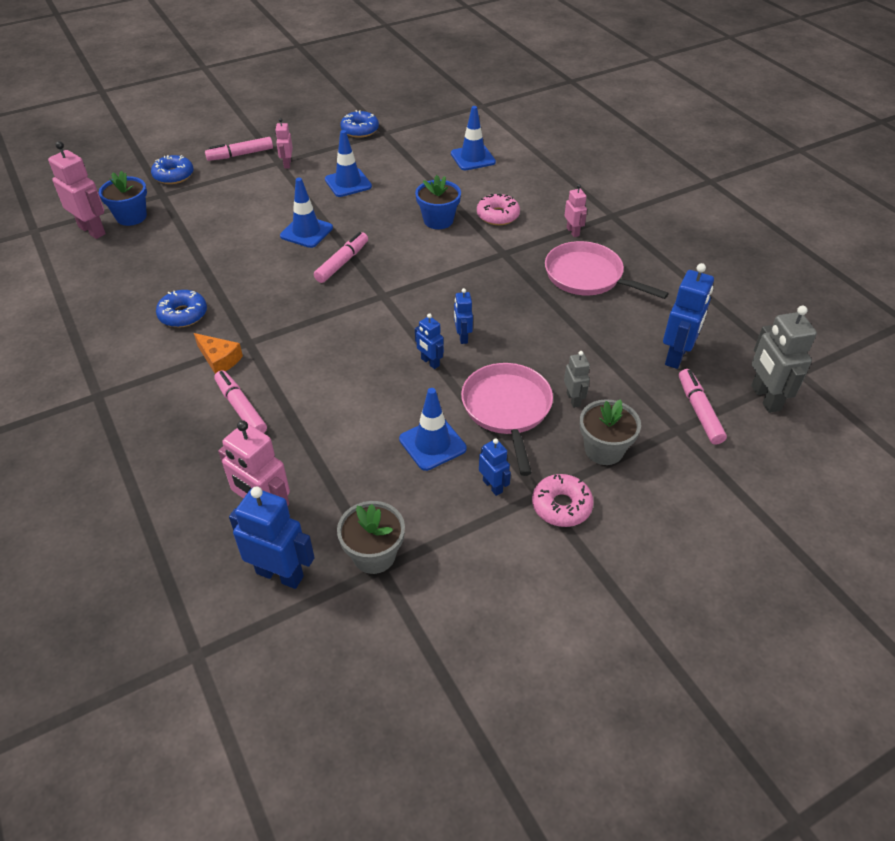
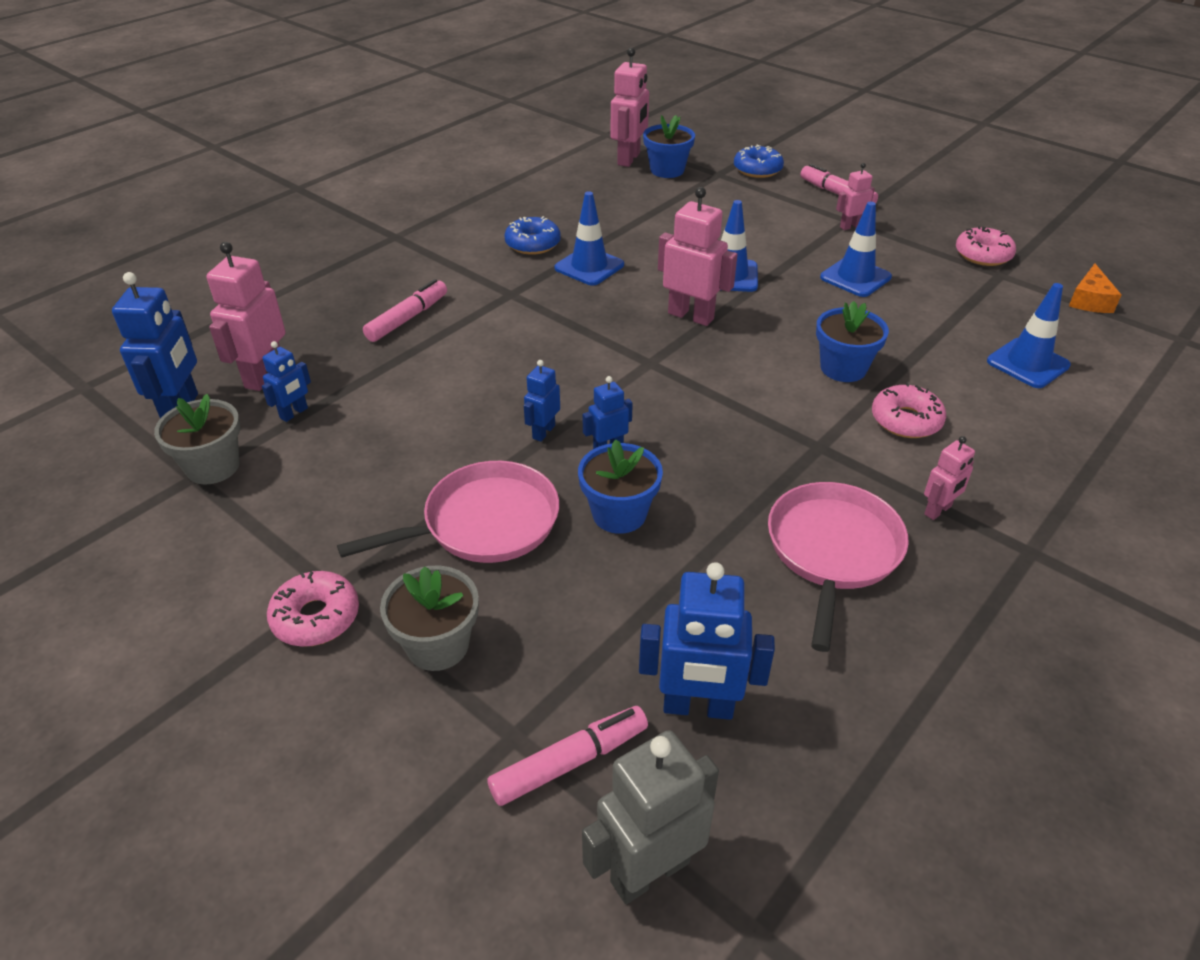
camera: 70 degrees right, 5 degrees down
(219, 359) = (475, 284): orange cheese -> orange cheese (1089, 300)
(342, 262) = (691, 316): pink marker -> pink robot
(360, 130) = (983, 255): blue donut -> pink donut
(432, 444) = (397, 469): blue traffic cone -> blue traffic cone (589, 266)
(493, 486) = (338, 540): blue robot -> blue robot (294, 413)
(525, 347) = (619, 514): none -> blue flower pot
(573, 399) = (532, 589): grey robot -> none

